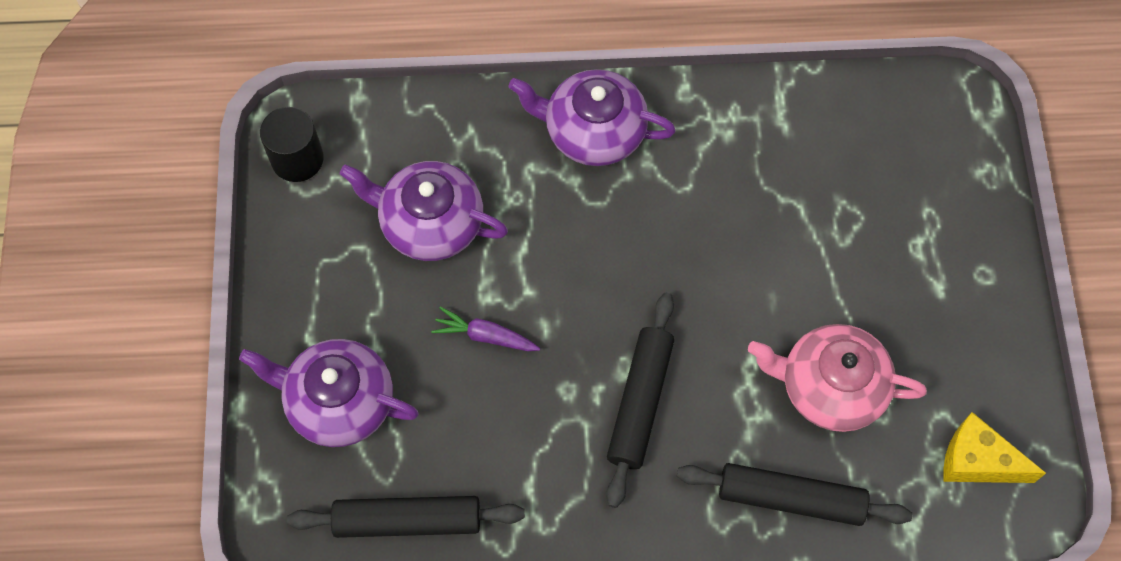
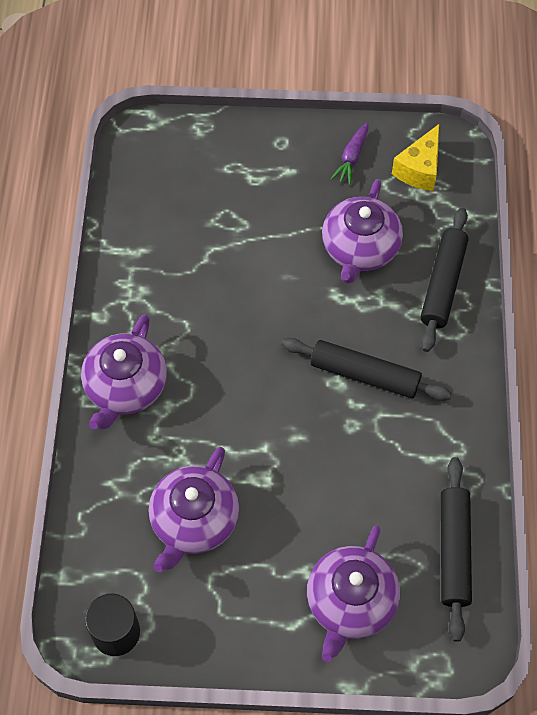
camera: 85 degrees left, 5 degrees down
(485, 336) = (301, 483): purple carrot -> purple carrot (351, 158)
(830, 387) = (360, 248): pink teapot -> purple teapot

